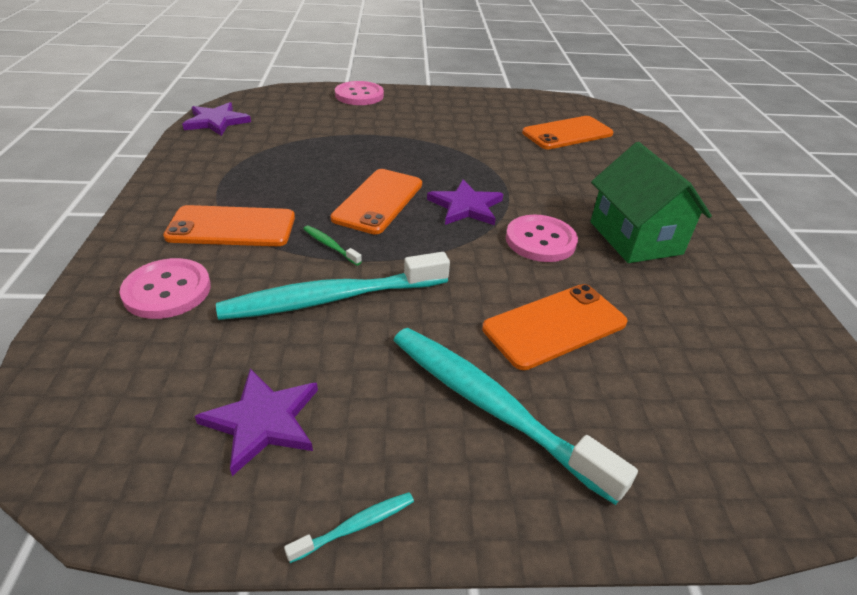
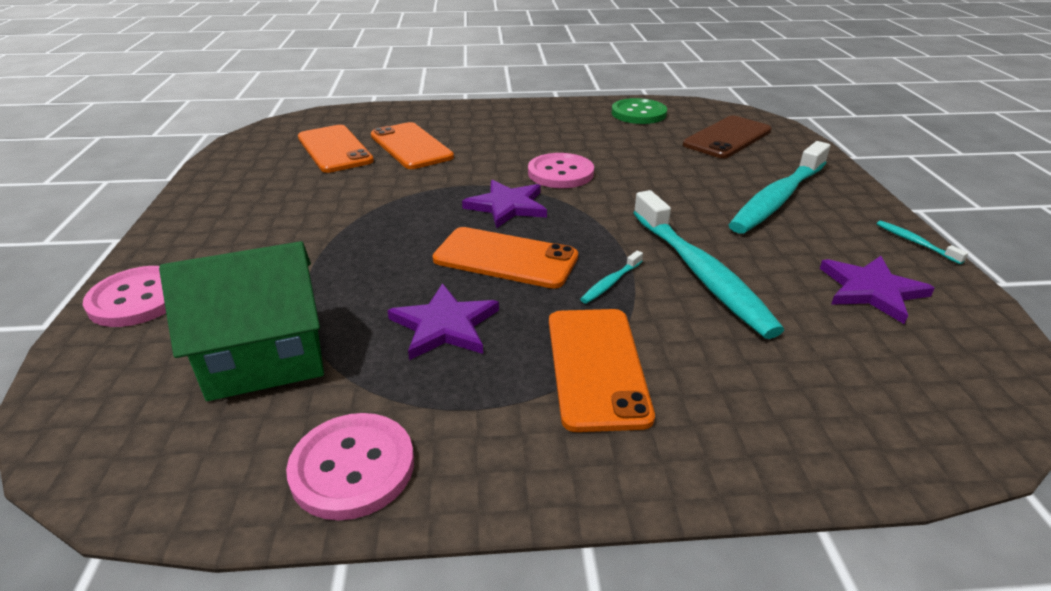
camera: 90 degrees left, 5 degrees down
(167, 290) = (752, 392): pink button -> pink button (352, 467)
(216, 121) = (199, 474): purple star -> purple star (444, 325)
(330, 245) = (610, 283): green toothbrush -> turquoise toothbrush
(554, 325) = (677, 174): orange phone -> orange phone (411, 146)
(635, 238) = (544, 137): green house -> green house (265, 358)
(703, 408) = (727, 138): none -> brown phone
(761, 326) = (638, 113): none -> green button

